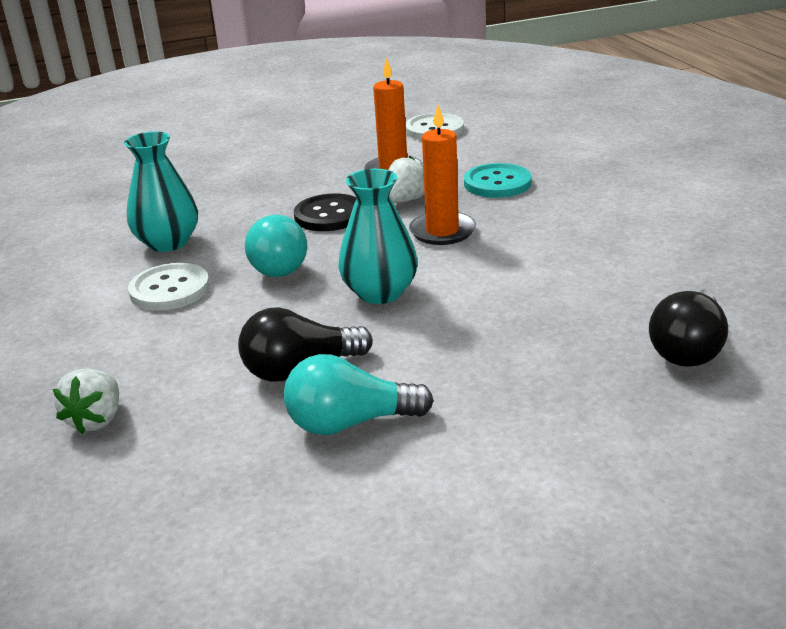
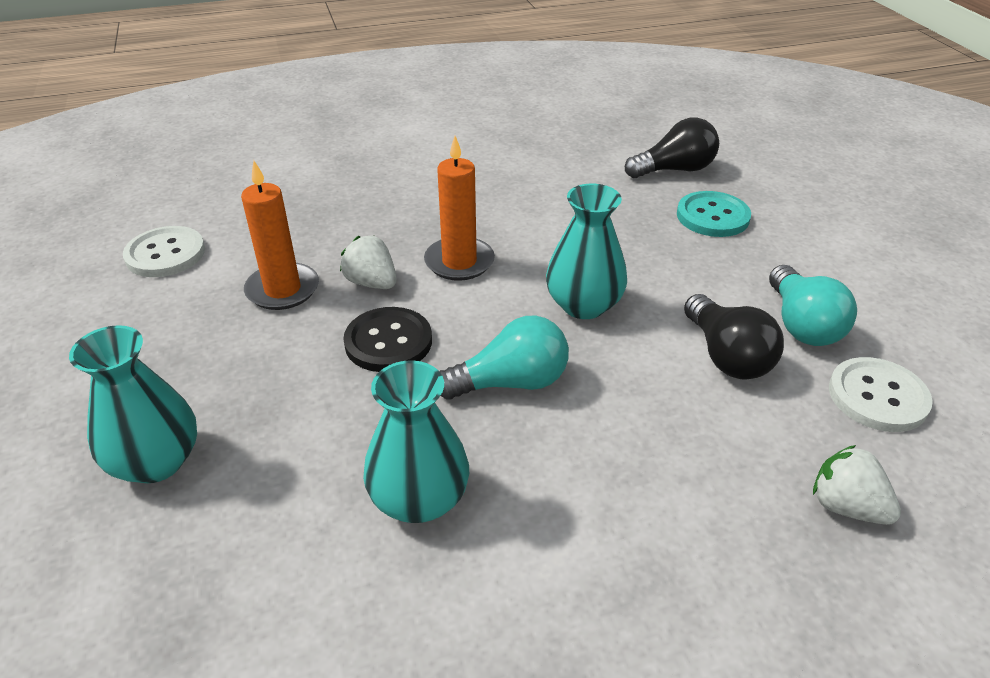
camera: 90 degrees left, 10 degrees up
(96, 420) = (846, 506): white strawberry -> white strawberry turned 150 degrees counterclockwise
(169, 289) = (560, 479): white button -> white button (877, 397)
(222, 167) = (156, 462): none -> turquoise vase
(497, 183) = (356, 222): turquoise button -> turquoise button (712, 216)
(688, 349) = (674, 170): black light bulb -> black light bulb turned 45 degrees counterclockwise

